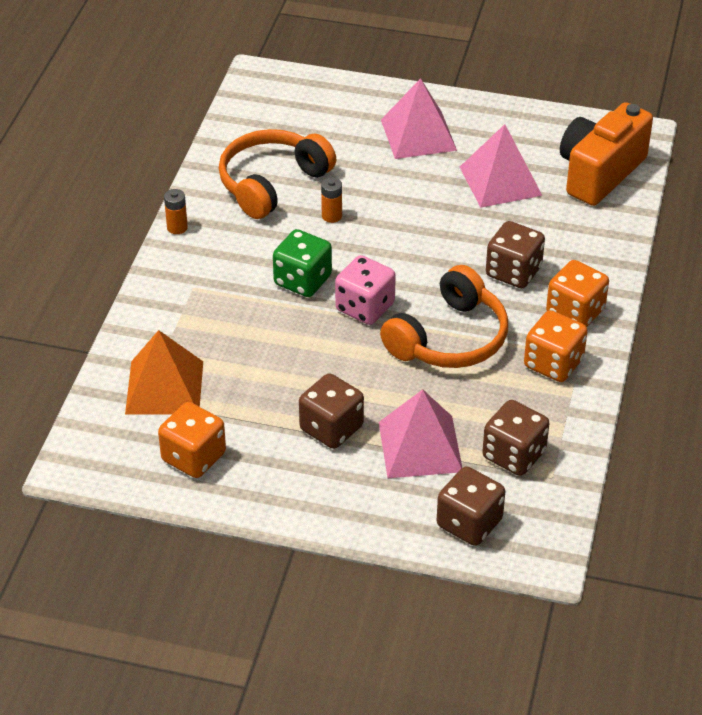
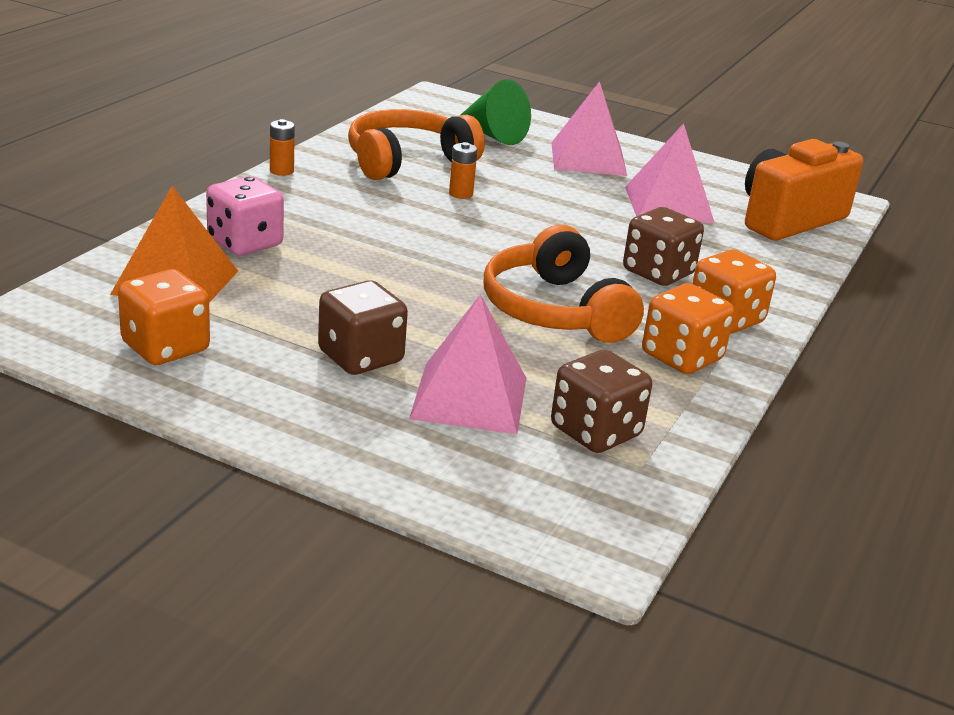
camera: 10 degrees right, 15 degrees down
(302, 280) = (399, 233): green dice -> none
(328, 123) = (493, 135): none -> green cone
(365, 307) = (461, 266): pink dice -> pink dice (245, 243)
(449, 338) = (554, 310): orange headphones -> orange headphones turned 105 degrees clockwise
(469, 523) = (502, 489): brown dice -> none

